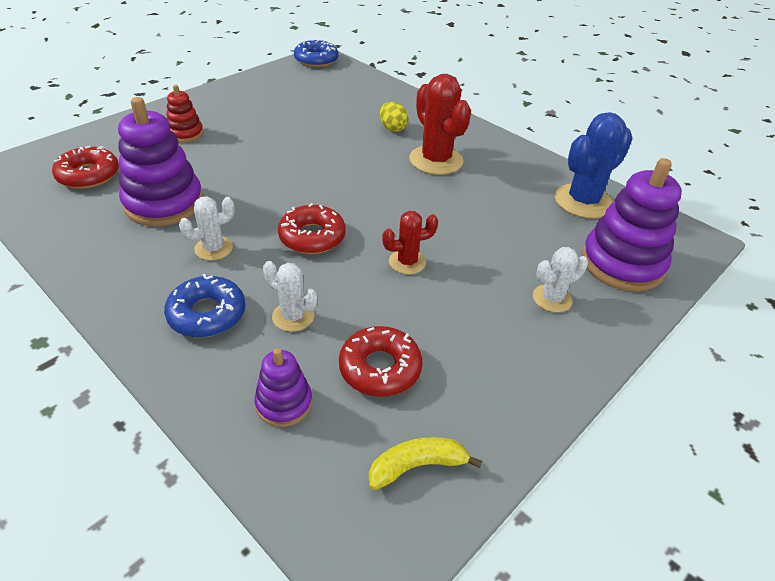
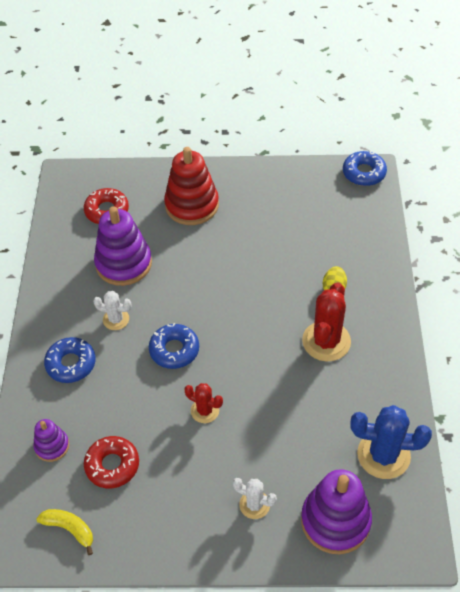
camera: 50 degrees right, 10 degrees up
(185, 134) = (192, 205): red stacking toy -> red stacking toy, size x1.88
(293, 316) = (107, 399): white cactus -> none
(312, 237) = (174, 350): red donut -> blue donut

